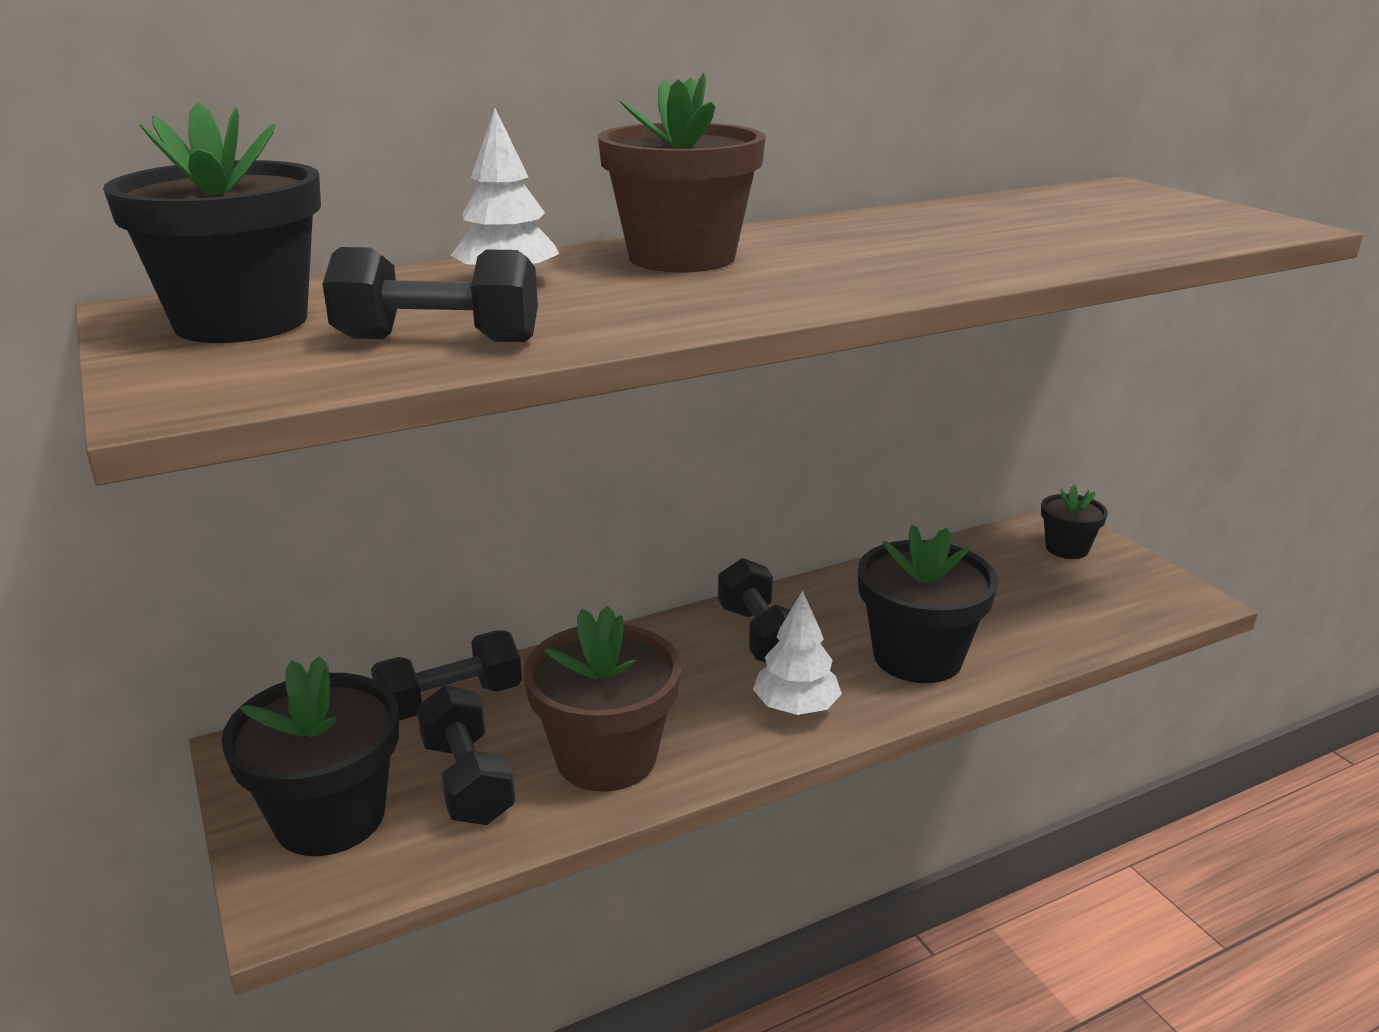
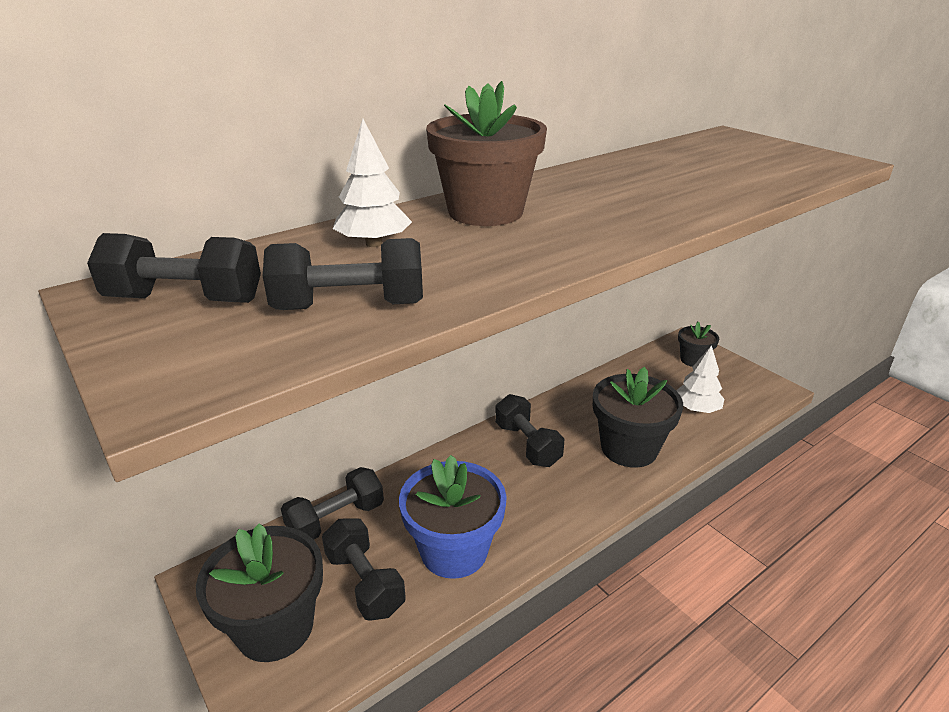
camera: 10 degrees left, 5 degrees up
(241, 322) = (185, 299): black flower pot -> black dumbbell
(606, 757) = (454, 550): brown flower pot -> blue flower pot
(796, 707) = (565, 495): white tree -> white tree (696, 409)

